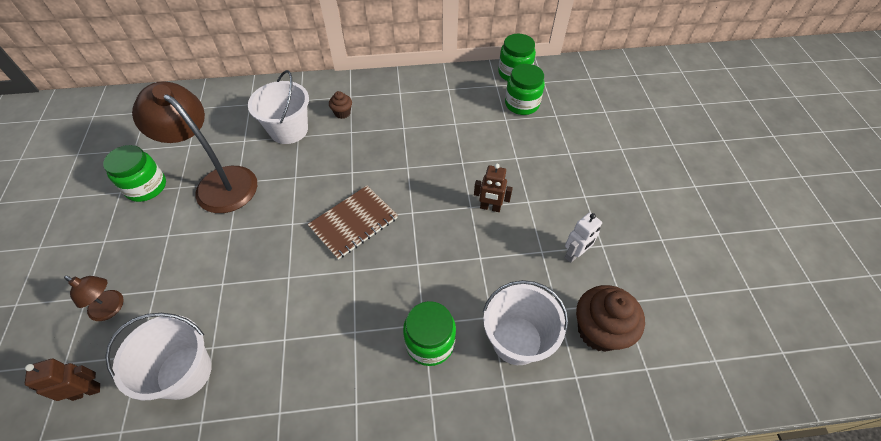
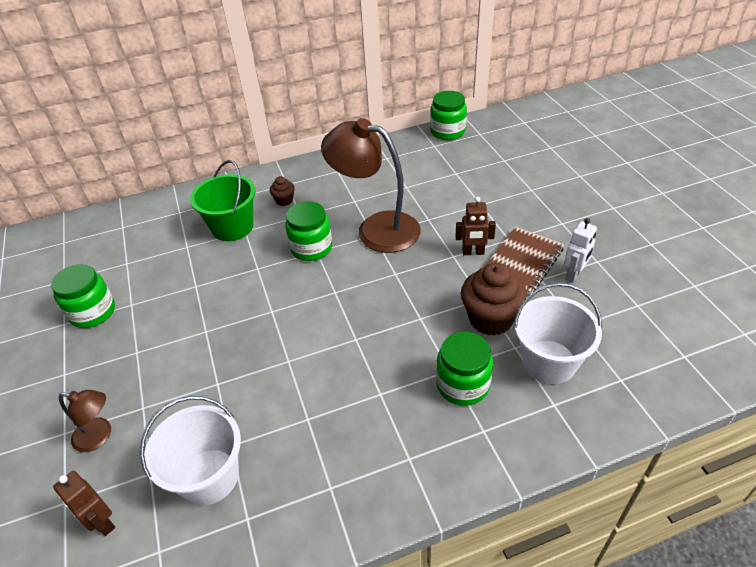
camera: 10 degrees left, 10 degrees down
(86, 391) = (102, 522): brown robot -> brown robot turned 105 degrees counterclockwise
(218, 182) = (174, 291): brown lamp -> brown lamp (376, 228)
(289, 130) = (232, 227): white bucket -> green bucket
(353, 223) = (338, 296): brown notebook -> brown notebook (522, 261)
(522, 104) = (466, 157): green jar -> green jar (311, 248)
(599, 330) = (625, 334): brown cupcake -> brown cupcake (490, 319)

